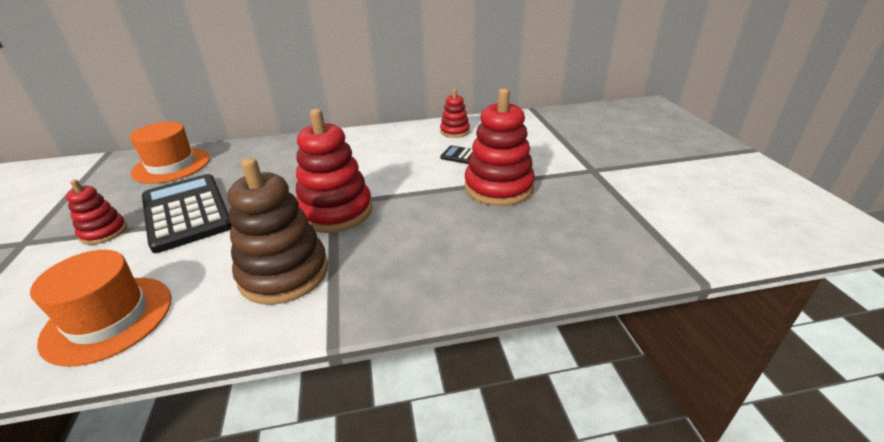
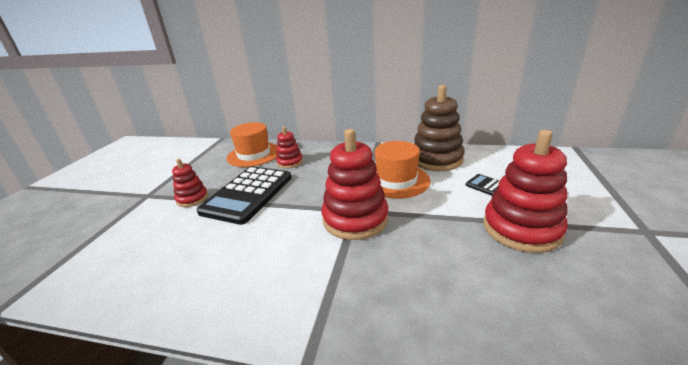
camera: 25 degrees right, 5 degrees down
(108, 318) = (162, 272): orange hat -> orange hat (396, 180)
(187, 212) = (248, 194): black calculator -> black calculator turned 150 degrees counterclockwise
(284, 273) = (293, 269): brown stacking toy -> brown stacking toy (436, 159)
(455, 131) = (486, 160): red stacking toy -> red stacking toy (289, 162)

